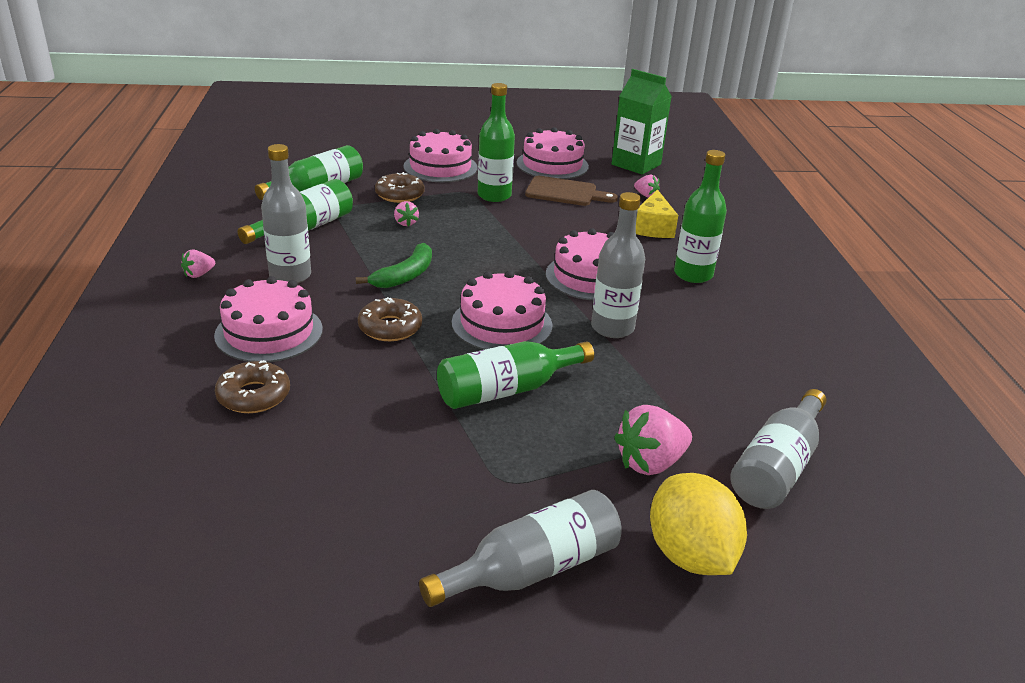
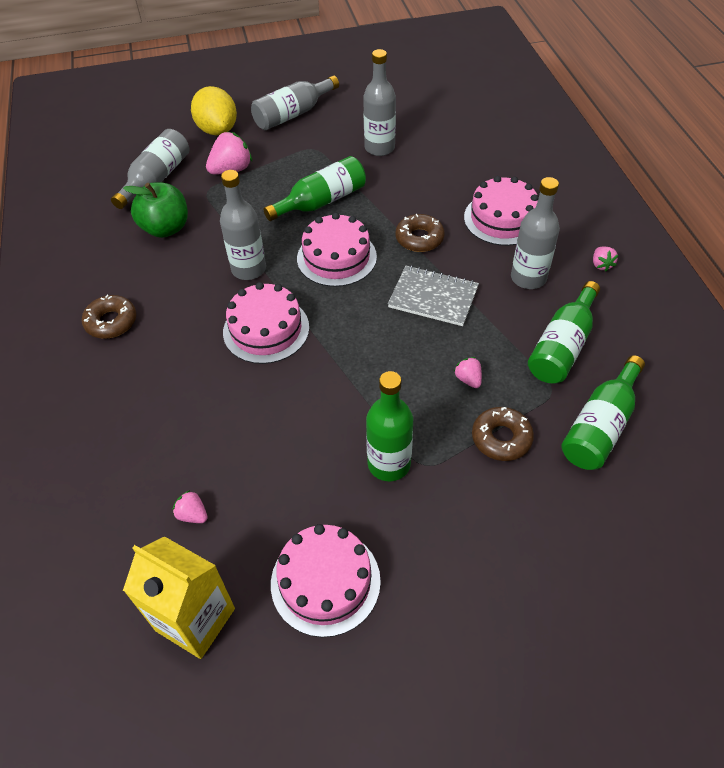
camera: 175 degrees right, 20 degrees up
(199, 274) = (601, 265): pink strawberry -> pink strawberry turned 135 degrees clockwise
(254, 396) = (476, 172): brown donut -> brown donut (111, 322)
(385, 461) = (379, 148): none -> grey bottle
(405, 275) = (433, 297): green banana -> grey notebook
(440, 167) = (481, 529): pink cake -> none
(565, 192) = (300, 495): brown cutting board -> none
(636, 164) = (195, 619): green carton -> yellow carton
(653, 227) = (194, 433): yellow cheese -> none
(693, 274) = (166, 353): green bottle -> none
(734, 389) = (166, 228): none -> green apple

